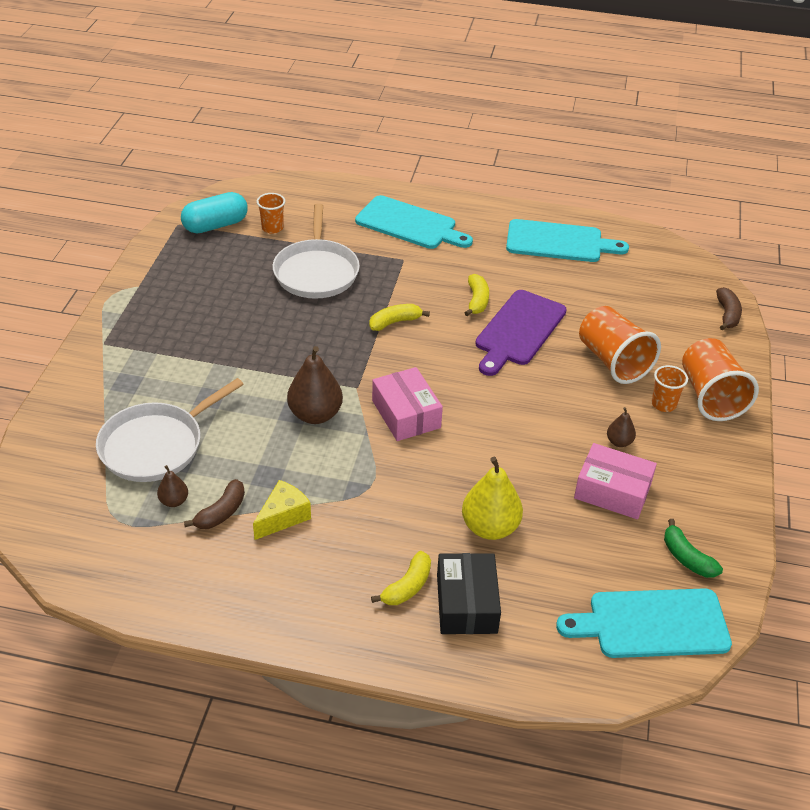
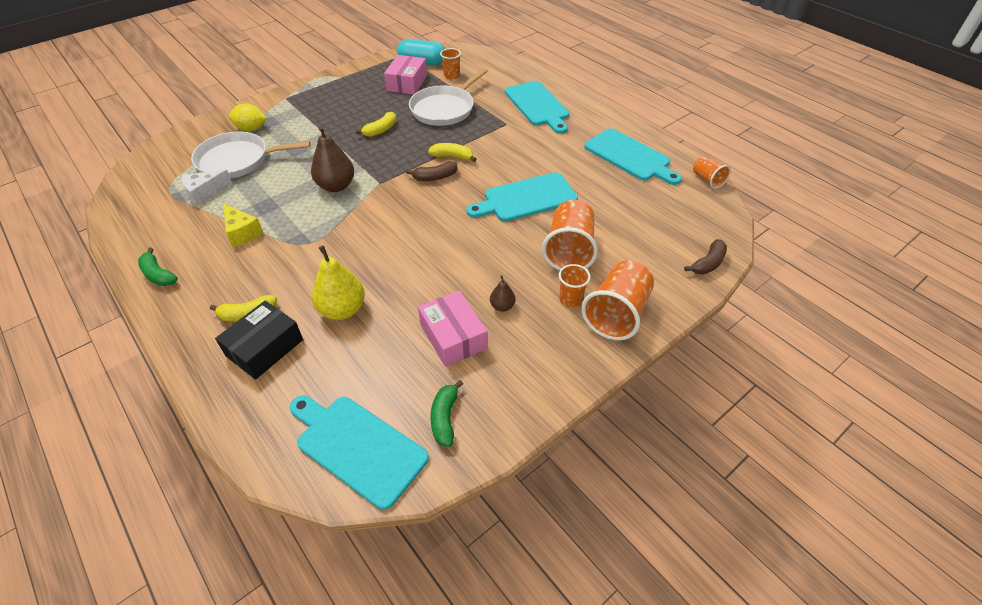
camera: 40 degrees right, 5 degrees up
(116, 401) = (251, 129): none -> yellow lemon
(174, 501) = (205, 193): brown pear -> white cheese
(221, 512) = (217, 212): brown banana -> brown banana (435, 177)
(254, 610) = (158, 275): none -> green banana
(283, 517) = (242, 233): yellow cheese -> yellow cheese turned 60 degrees clockwise
(406, 414) = (386, 212): pink box -> pink box (407, 83)
(477, 300) = (522, 167): yellow banana -> yellow banana (381, 130)
(519, 331) = (526, 198): purple cutting board -> turquoise cutting board
(646, 235) = (707, 180): none -> orange cup

